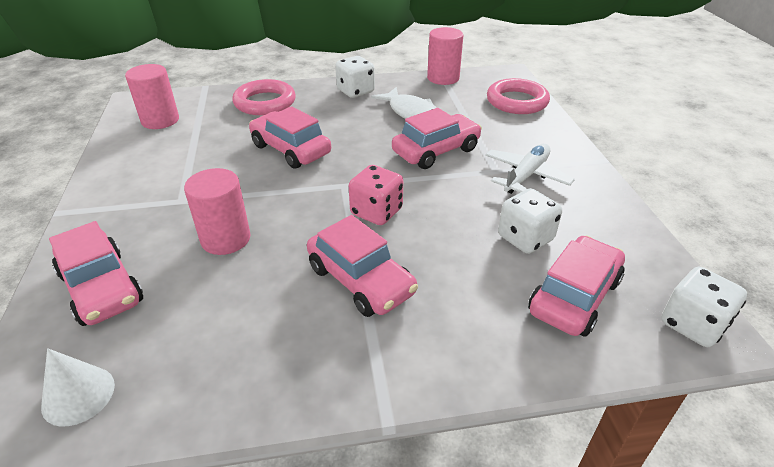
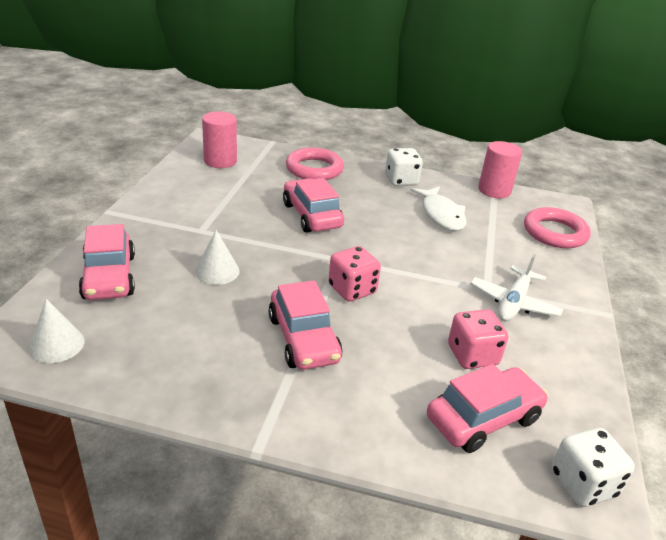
camera: 20 degrees right, 5 degrees down
(225, 239) = (217, 271): pink cylinder -> white cone
(436, 151) = (441, 255): pink car -> none
(525, 238) = (472, 355): white dice -> pink dice
(526, 175) = (513, 303): white plane -> white plane turned 150 degrees clockwise

